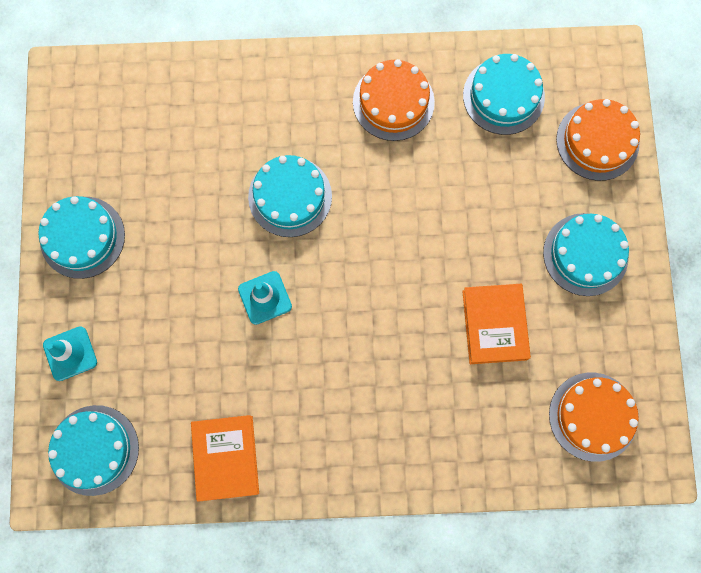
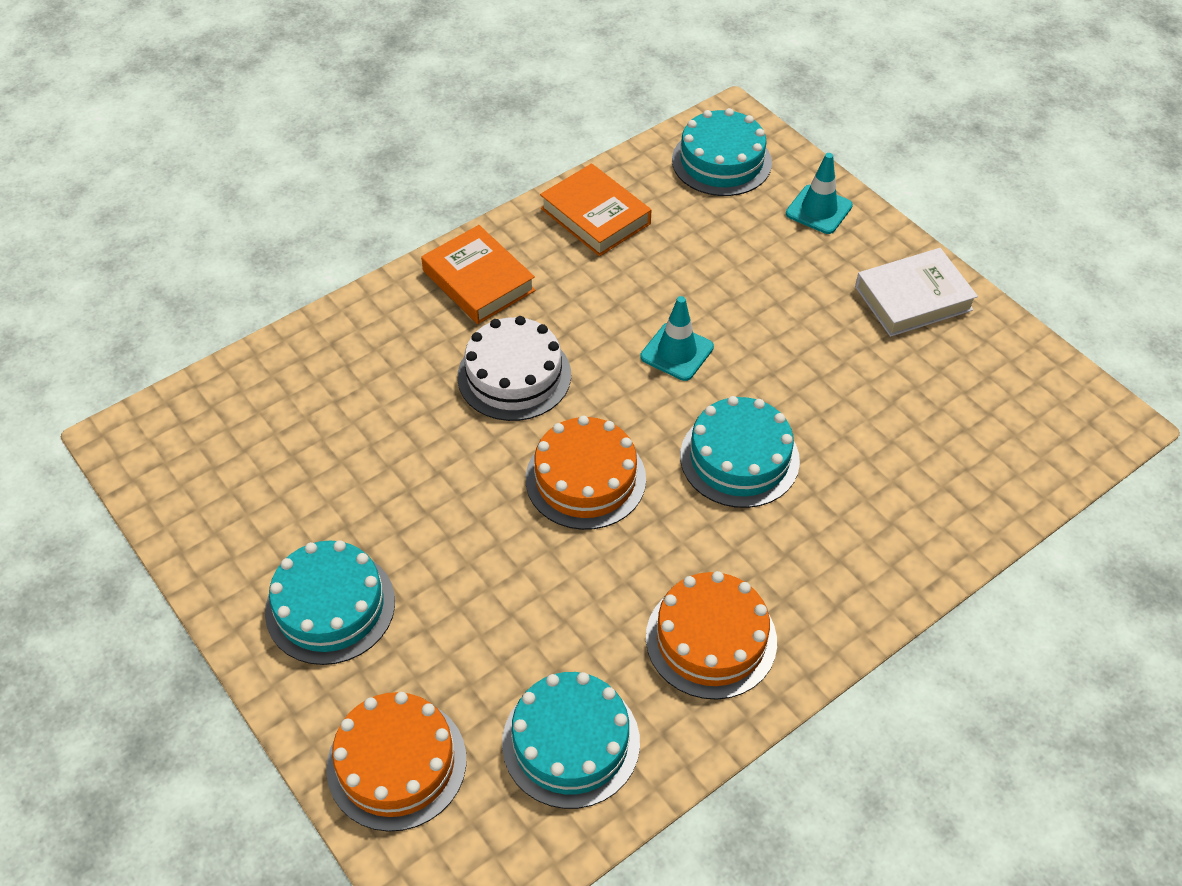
camera: 145 degrees right, 25 degrees down
(82, 237) = (913, 298): turquoise cake -> white book
(380, 349) = (514, 375): none -> white cake
(494, 325) = (399, 468): orange book -> orange book (478, 281)
(593, 416) = (225, 445): orange cake -> orange cake (585, 479)

